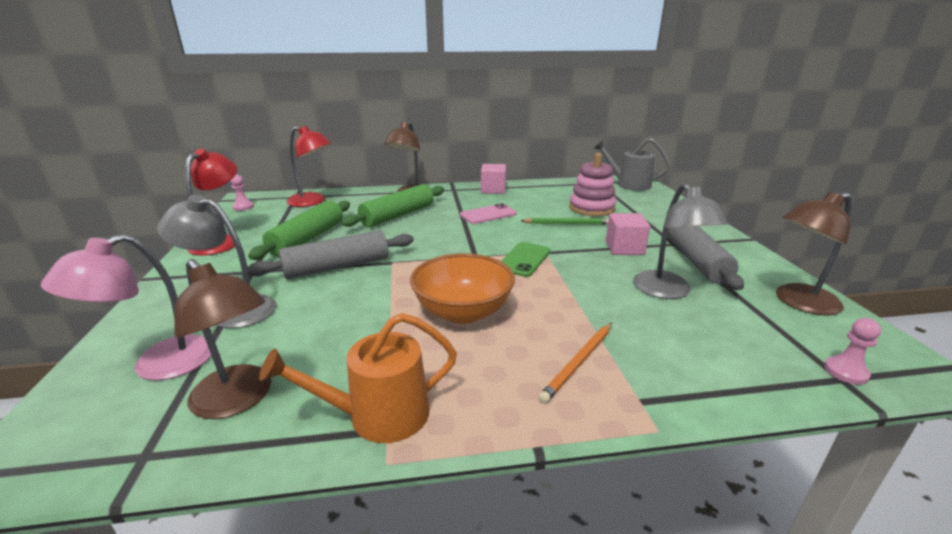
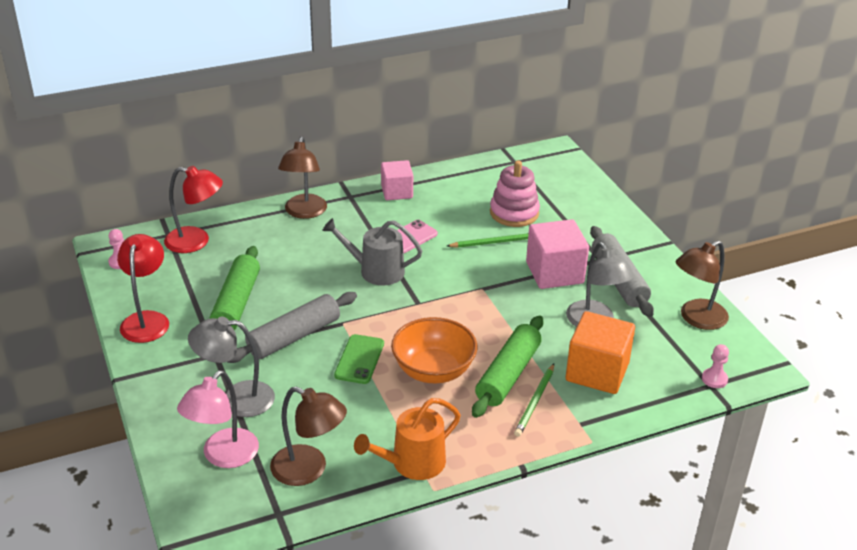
camera: 15 degrees left, 10 degrees up
(397, 215) = (310, 253): green rolling pin -> green rolling pin (508, 375)
(524, 259) = (465, 301): green phone -> green phone (359, 359)
(578, 363) = (535, 402): orange pencil -> green pencil
(624, 248) = (554, 273): pink cube -> pink cube, size x1.53
(629, 185) = (549, 162): grey watering can -> grey watering can (376, 271)
(668, 340) = (597, 372): none -> orange cube

